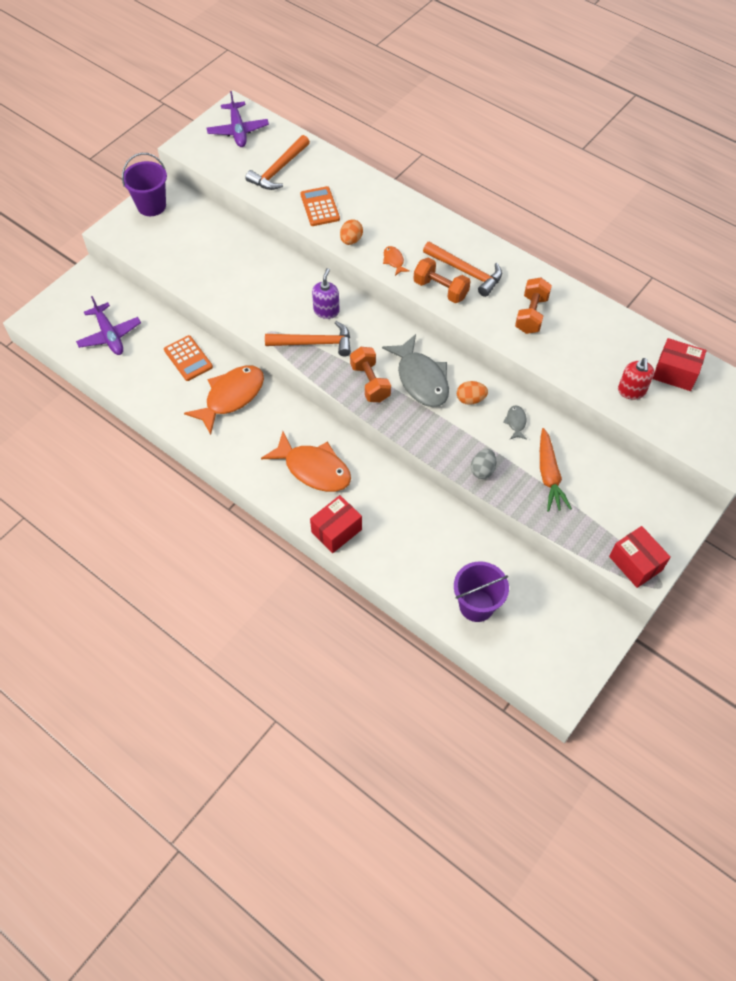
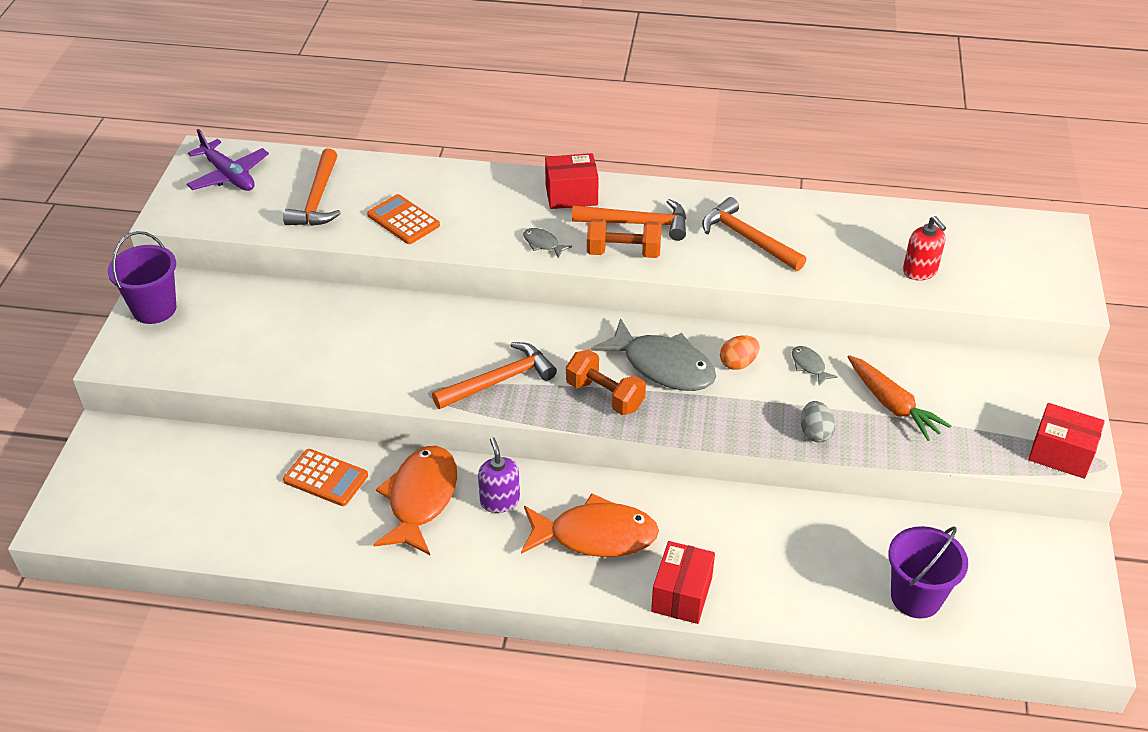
camera: 30 degrees left, 15 degrees down
(109, 335) = (190, 497): purple plane -> none
(326, 311) = (486, 339): purple soap dispenser -> purple soap dispenser (500, 501)
(351, 240) = (472, 241): orange egg -> none
(394, 261) = (543, 244): orange fish -> grey fish
(531, 314) = (747, 238): orange dumbbell -> orange hammer
(675, 373) = (948, 236): red box -> red box (571, 195)

